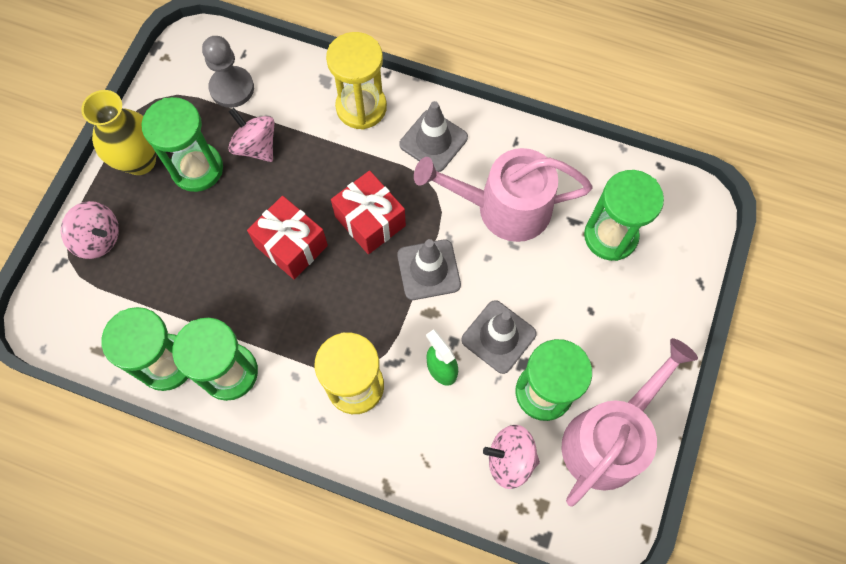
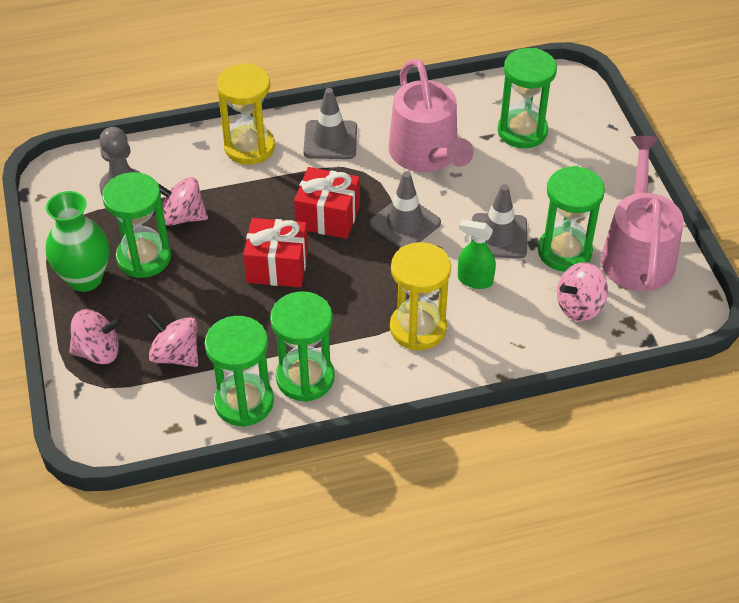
camera: 35 degrees left, 20 degrees down
(140, 161) = (85, 278): yellow vase -> green vase
(151, 281) = (176, 355): none -> pink spinning top
(504, 208) = (426, 154): pink watering can -> pink watering can turned 75 degrees counterclockwise

